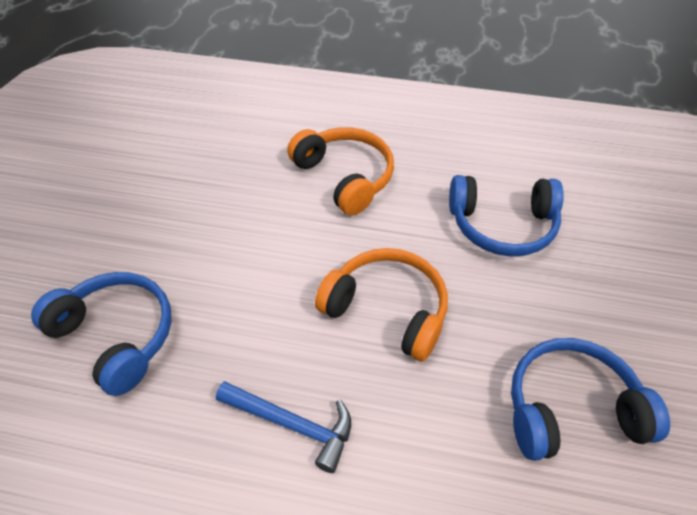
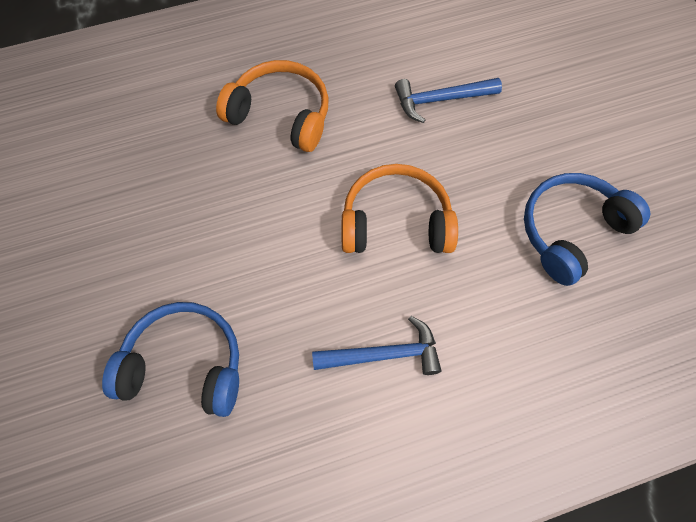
camera: 30 degrees left, 15 degrees up
(502, 225) = (441, 100): blue headphones -> blue hammer

